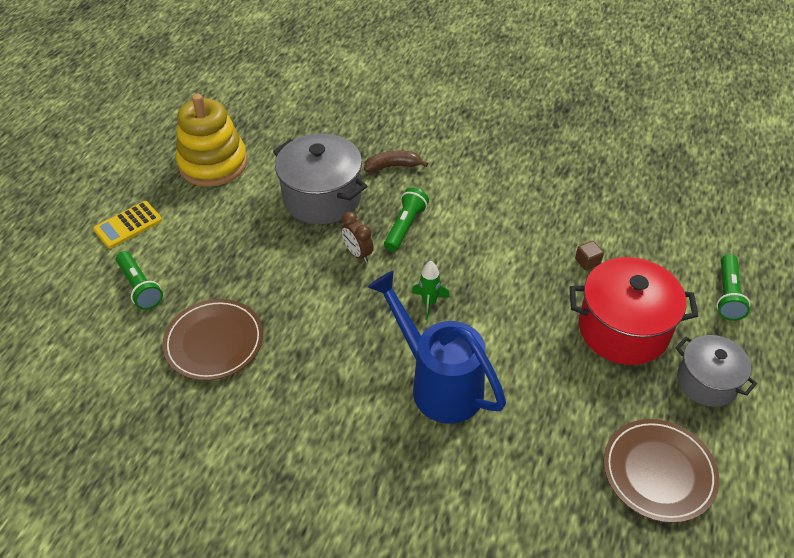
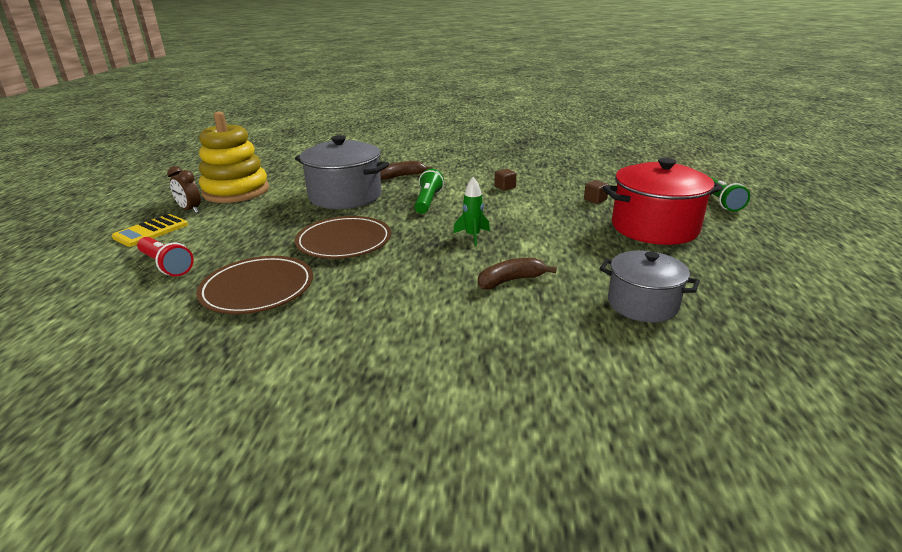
camera: 15 degrees left, 20 degrees down
(140, 287) = (166, 265): green flashlight -> red flashlight
(358, 253) = (391, 219): brown clock -> brown clock (190, 210)
(438, 383) = (510, 281): blue watering can -> brown banana
(499, 214) = (505, 187): none -> brown cube
(659, 472) = (766, 303): brown plate -> brown plate (344, 241)
(707, 382) = (750, 244): grey pot -> grey pot (642, 304)

